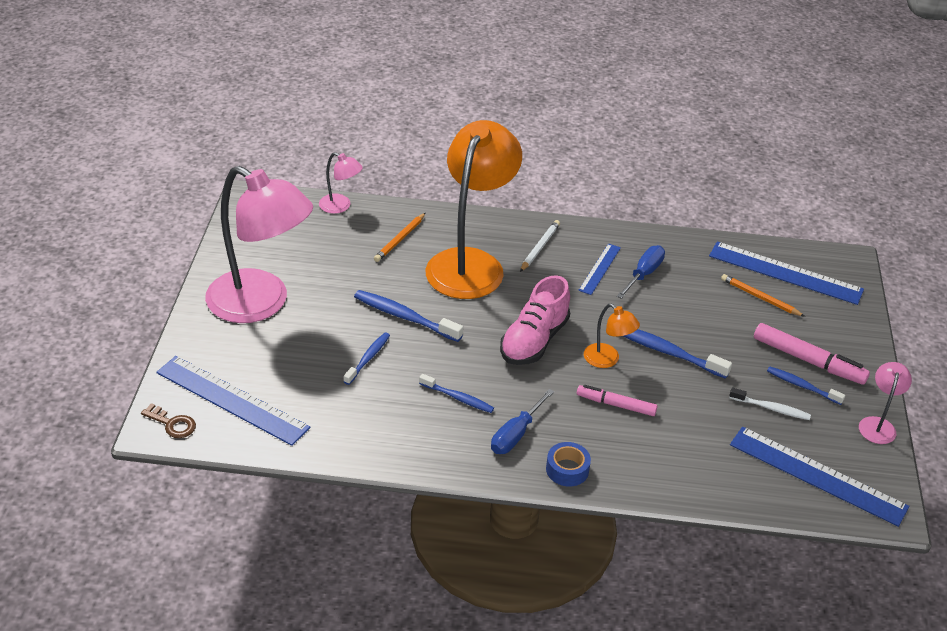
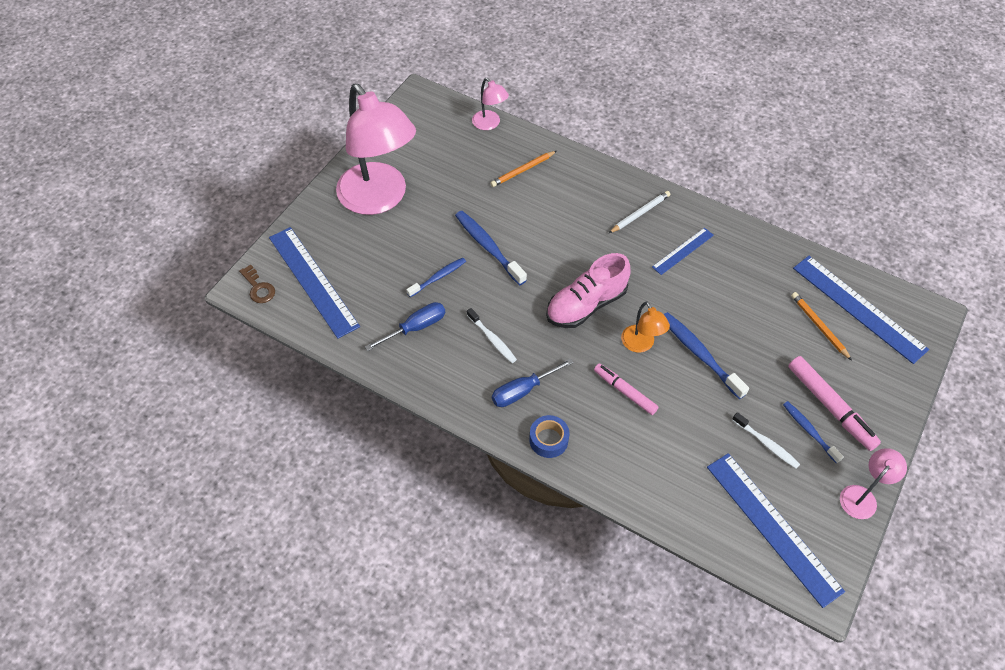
camera: 25 degrees right, 15 degrees up
(458, 398) = (492, 339): blue toothbrush -> white toothbrush
(470, 263) = (571, 211): orange lamp -> none
(643, 274) = (720, 268): blue screwdriver -> blue screwdriver (415, 328)

